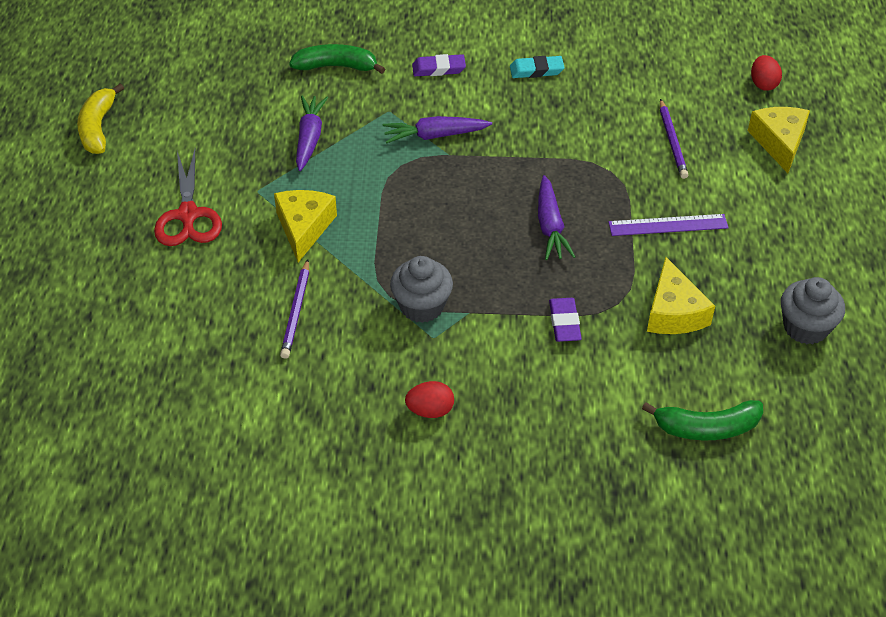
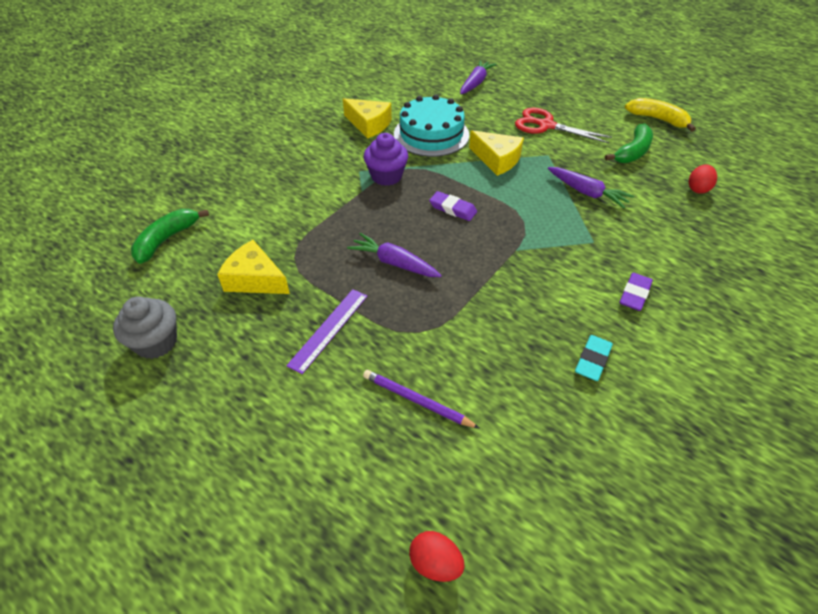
camera: 125 degrees right, 0 degrees up
(296, 311) = (431, 134): purple pencil -> turquoise cake
(336, 66) = (671, 237): green banana -> green banana (632, 152)
(421, 306) = (386, 176): grey cupcake -> purple cupcake
(430, 410) = (313, 149): red egg -> red egg (698, 189)
(435, 136) = (544, 252): purple carrot -> purple carrot (475, 83)
(564, 322) = (308, 224): purple eraser -> purple eraser (452, 209)
(779, 142) = (338, 496): yellow cheese -> yellow cheese (369, 124)

